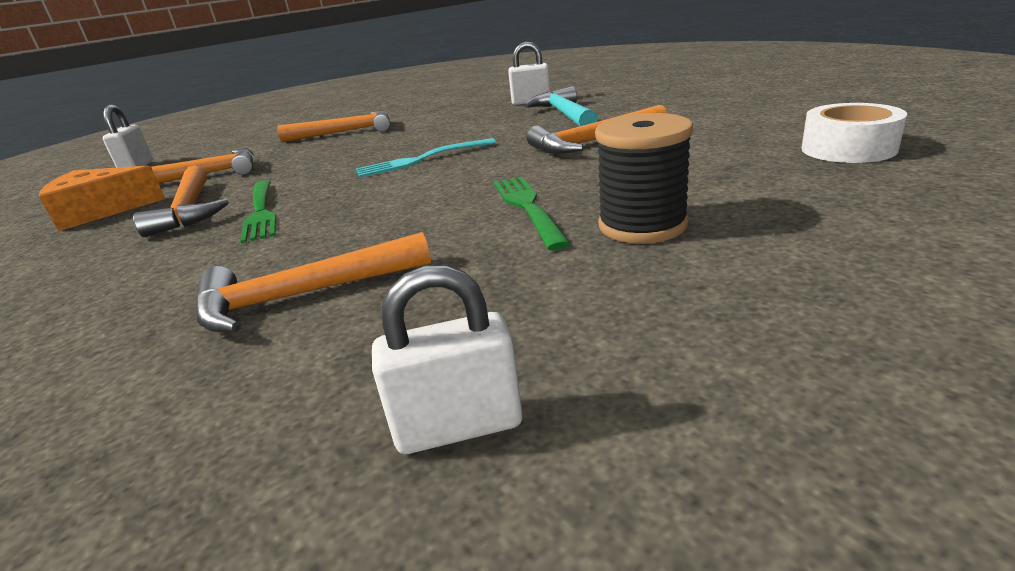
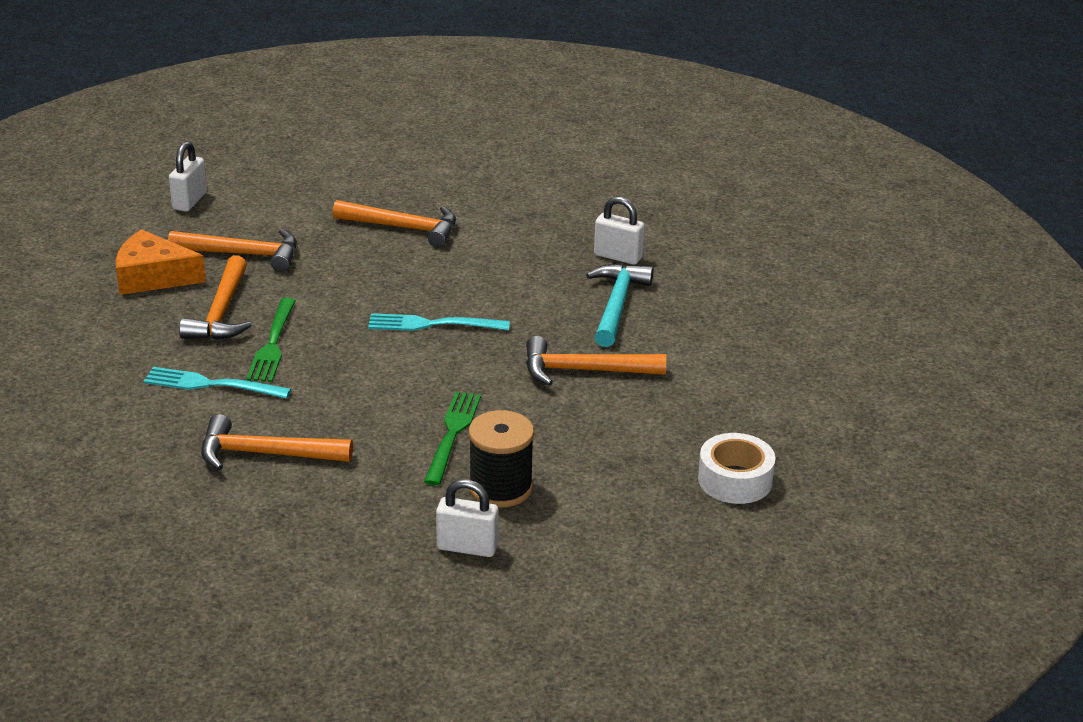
camera: 20 degrees right, 5 degrees up
(194, 259) = (211, 385): none -> turquoise fork
(458, 426) = (294, 567): white padlock -> white padlock (467, 547)

